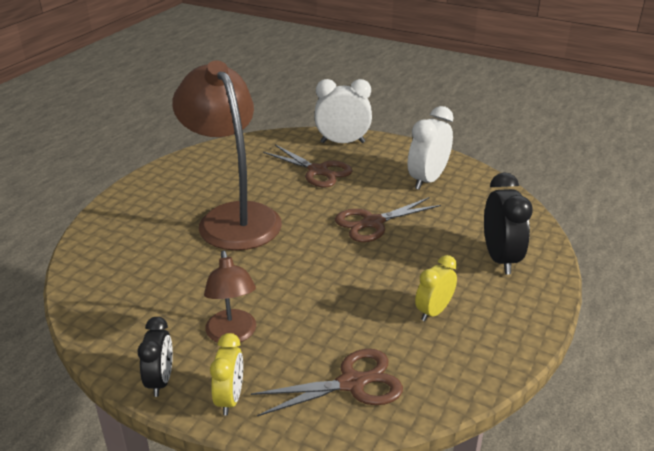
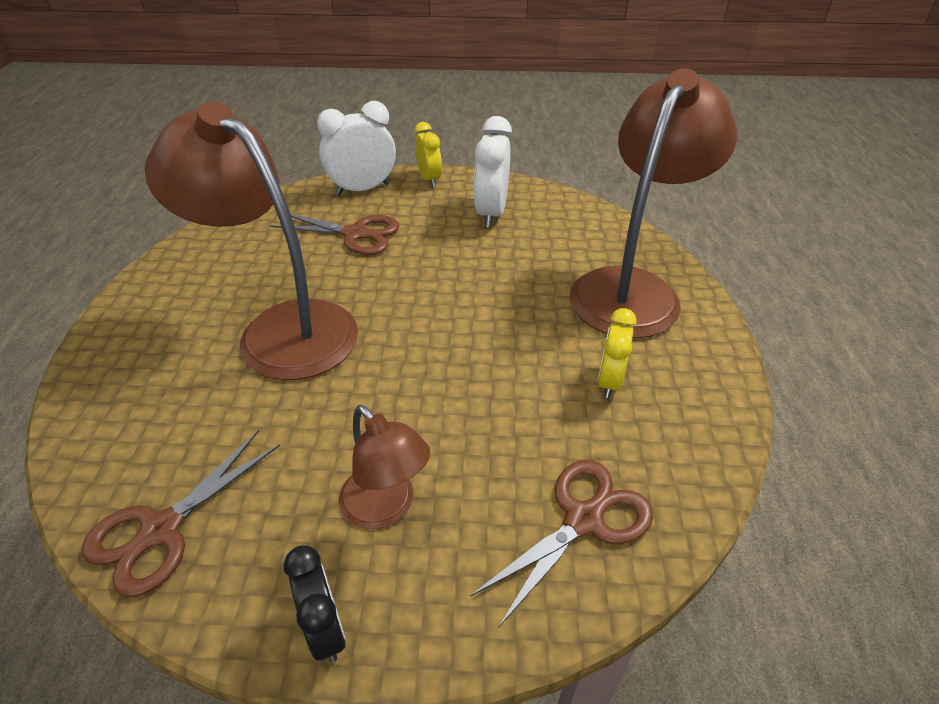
camera: 25 degrees left, 10 degrees up
(230, 399) = (443, 614): yellow clock -> yellow clock (429, 179)
(373, 223) = (465, 284): brown scissors -> brown scissors (161, 530)
(500, 259) = (632, 289): black clock -> brown lamp

